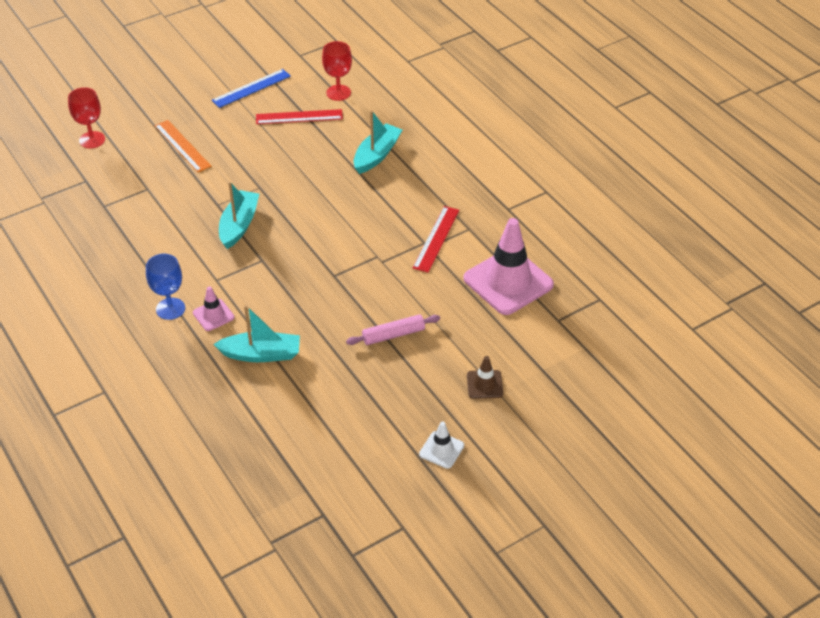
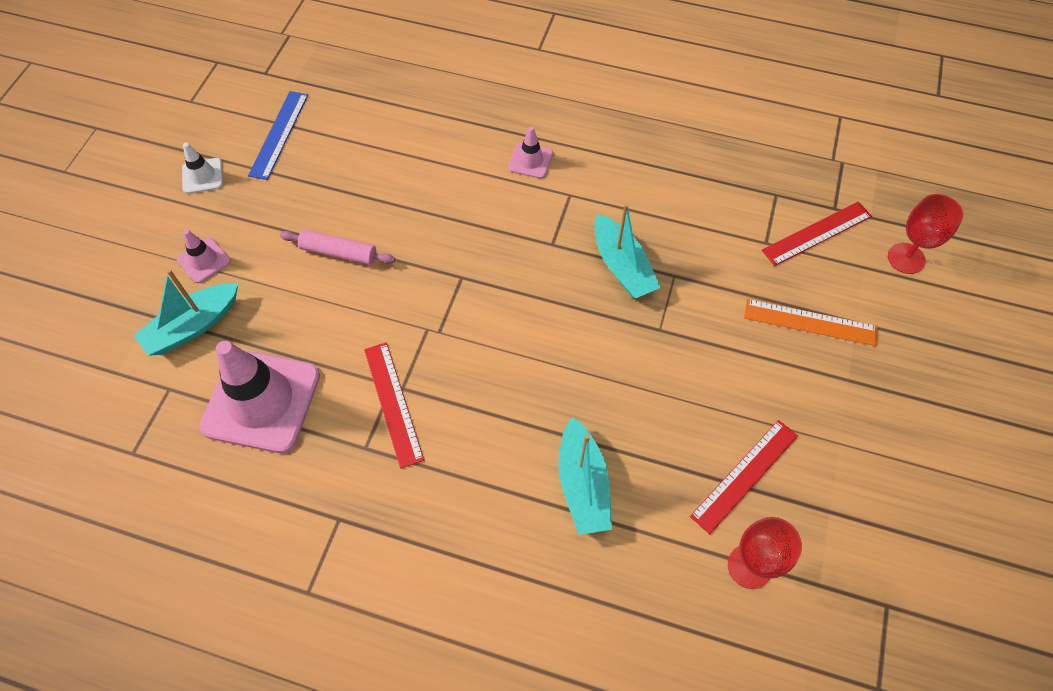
camera: 140 degrees right, 15 degrees up
(115, 176) = (817, 233): none -> red ruler
(170, 309) = (575, 141): blue goblet -> none
(251, 88) = (861, 479): blue ruler -> blue ruler (279, 134)
(261, 354) = (446, 155): turquoise boat -> turquoise boat (193, 326)
(393, 335) = (339, 252): pink rolling pin -> pink rolling pin turned 75 degrees clockwise
(484, 384) = (204, 260): brown traffic cone -> pink traffic cone

